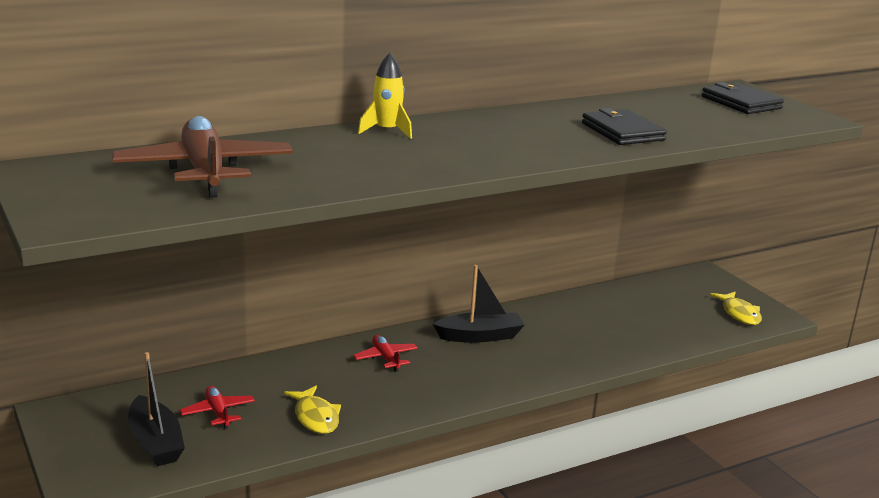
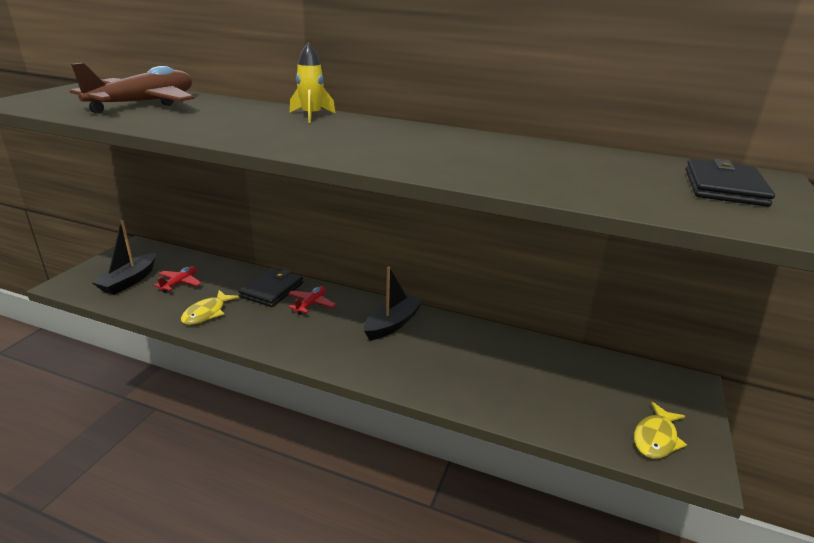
camera: 50 degrees right, 5 degrees up
(480, 336) = (392, 324): black boat -> black boat turned 90 degrees counterclockwise
(622, 132) = (487, 166): black wallet -> black wallet (272, 290)

